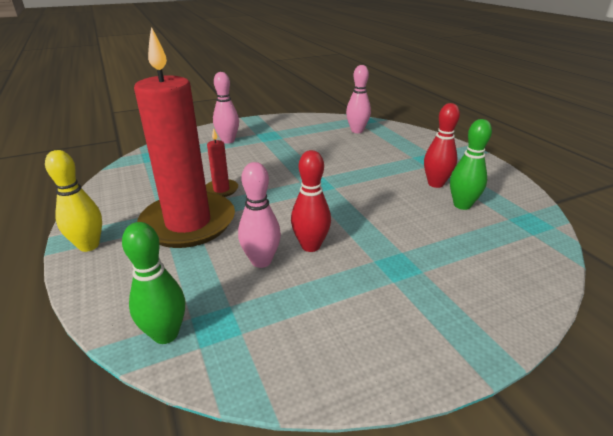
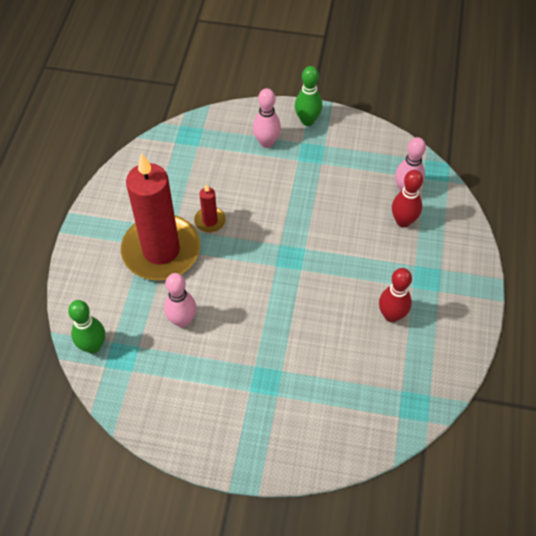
camera: 35 degrees right, 25 degrees up
(89, 245) = (87, 238): yellow bowling pin -> none
(310, 246) = (225, 326): red bowling pin -> red bowling pin (403, 221)
(462, 205) = (382, 354): green bowling pin -> green bowling pin (307, 121)

